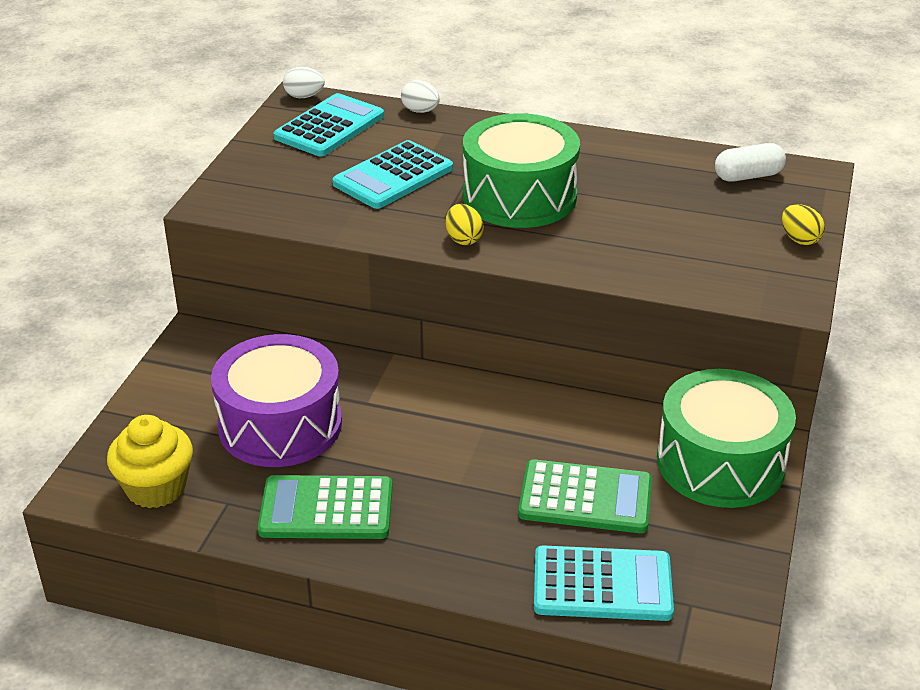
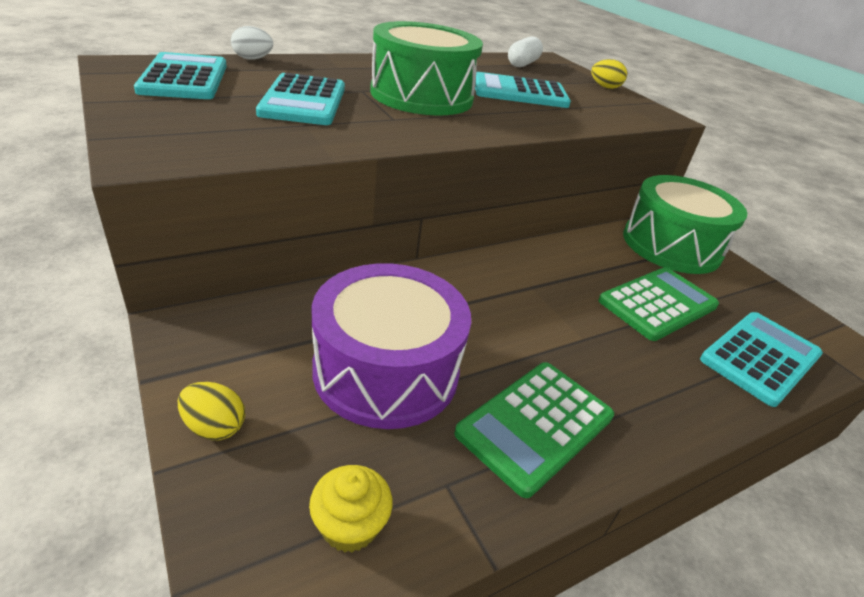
camera: 50 degrees left, 0 degrees up
(156, 488) = (350, 525): yellow cupcake -> yellow cupcake, size x0.64
(304, 96) = (122, 62): white egg -> none
(463, 239) = (435, 129): yellow egg -> yellow egg (214, 427)
(649, 219) = (520, 92): none -> turquoise calculator

